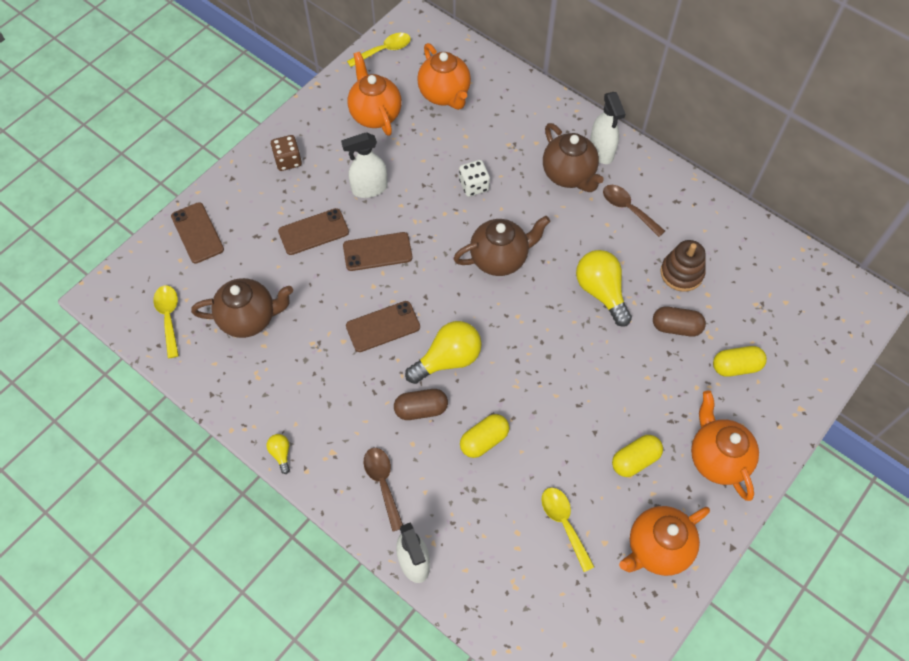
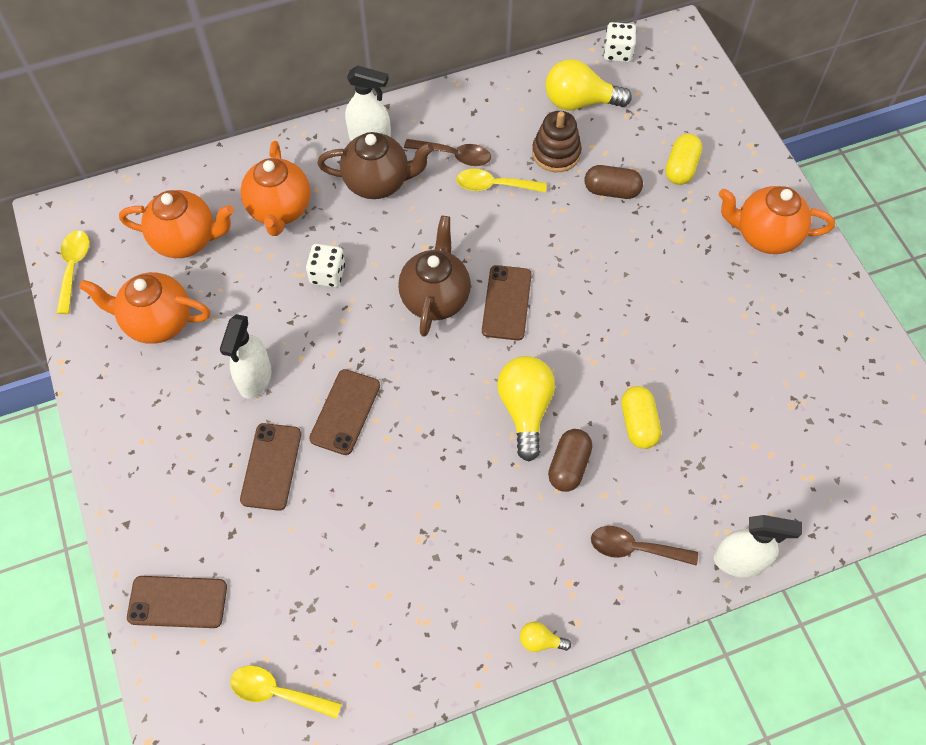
camera: 60 degrees left, 0 degrees up
(249, 318) = (342, 595): brown teapot -> none
(288, 160) = (149, 447): brown dice -> none
(383, 326) = (445, 454): brown phone -> brown phone (506, 303)
(564, 523) = (766, 398): yellow spoon -> yellow spoon (494, 185)
(601, 292) = (534, 230): yellow light bulb -> yellow light bulb (579, 102)
(628, 209) = (454, 155): brown spoon -> brown spoon turned 150 degrees counterclockwise
(635, 460) = (731, 302): yellow capsule -> none
(657, 548) = (829, 333): orange teapot -> orange teapot (280, 210)
(676, 327) = (611, 190): brown capsule -> brown capsule turned 60 degrees clockwise
(814, 269) = (617, 53): none -> white dice

